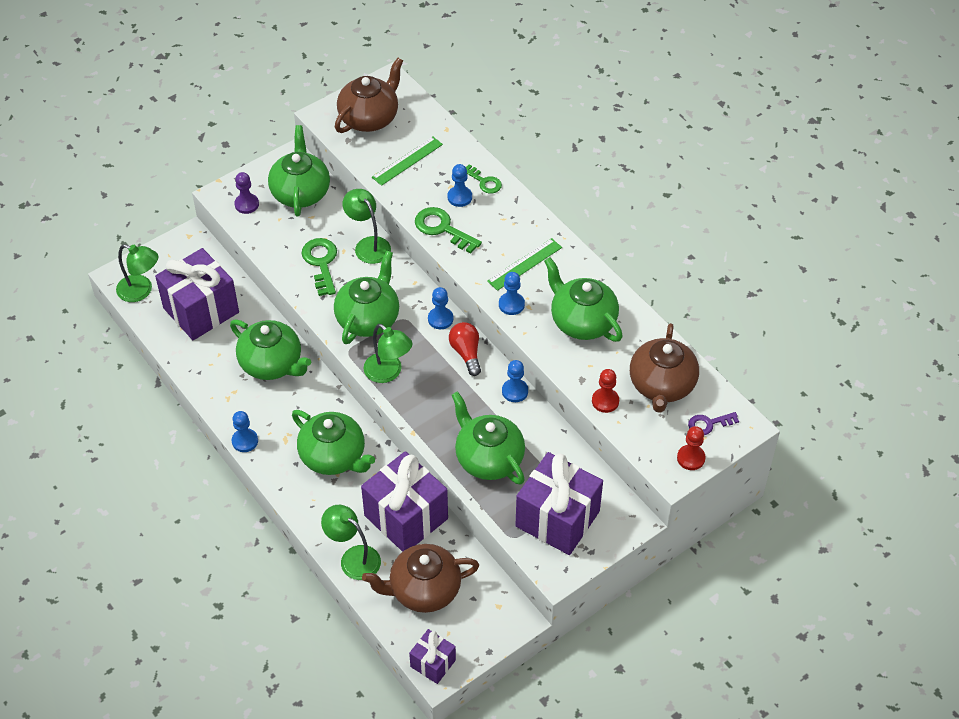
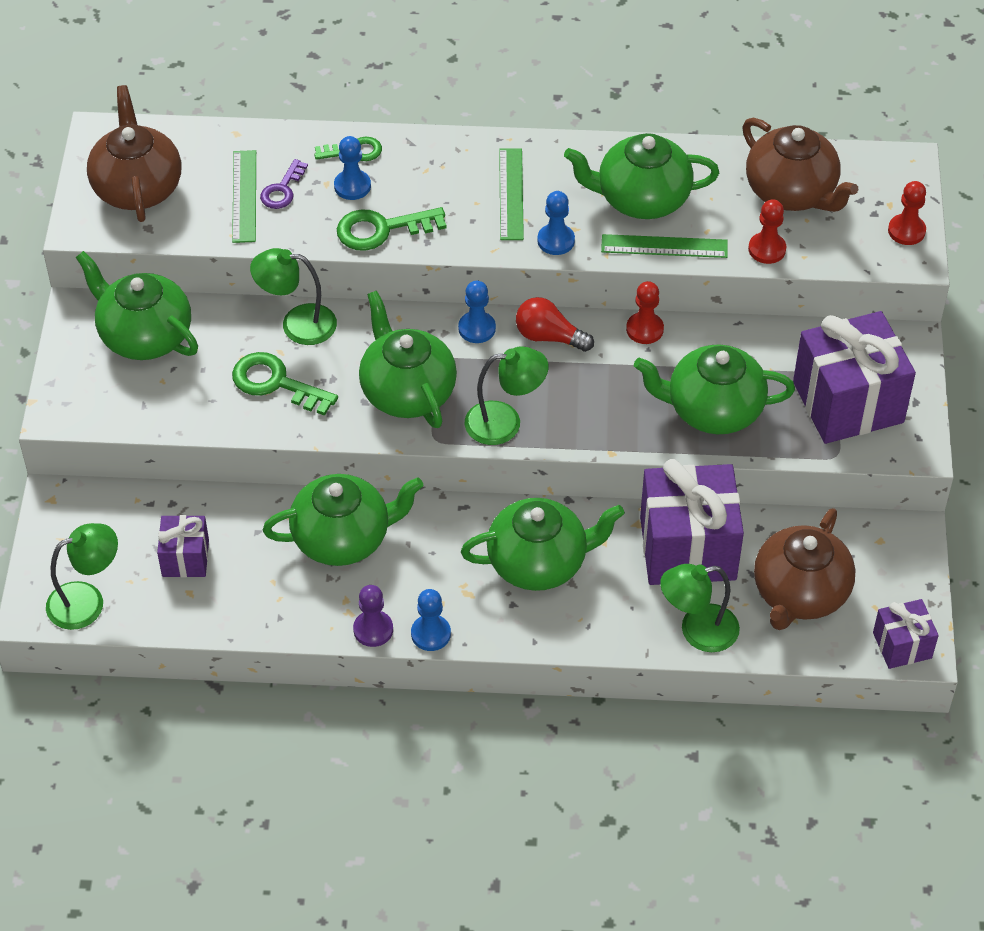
camera: 50 degrees left, 0 degrees up
(201, 310) = (185, 558): purple gift -> purple gift, size x0.52
(246, 204) = (103, 397): purple pawn -> purple pawn (373, 630)
(515, 391) = (644, 329): blue pawn -> red pawn
(557, 354) = (664, 246): none -> green ruler
(708, 424) = (877, 189): purple key -> purple key (282, 190)

